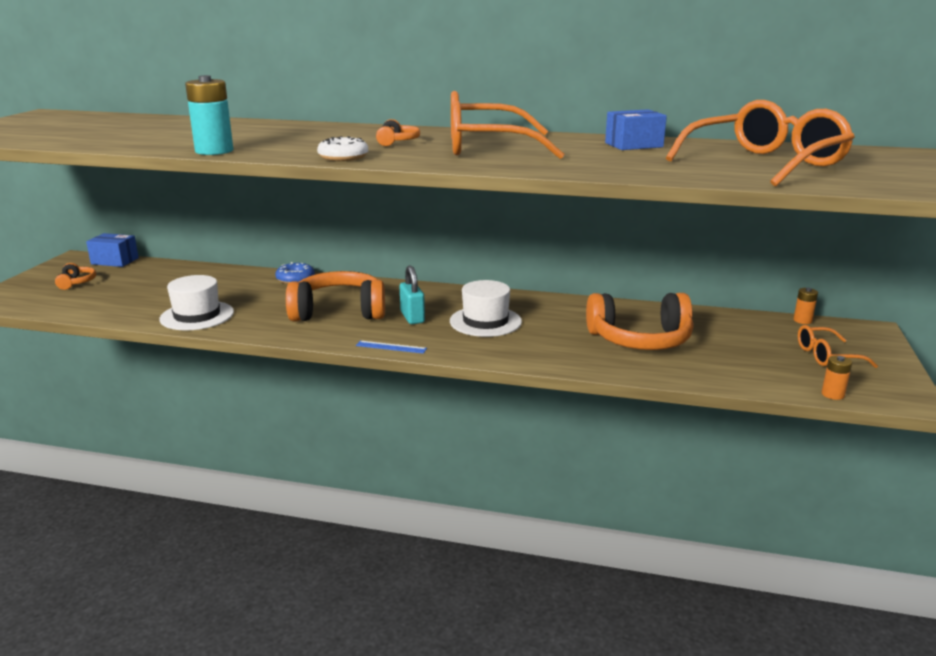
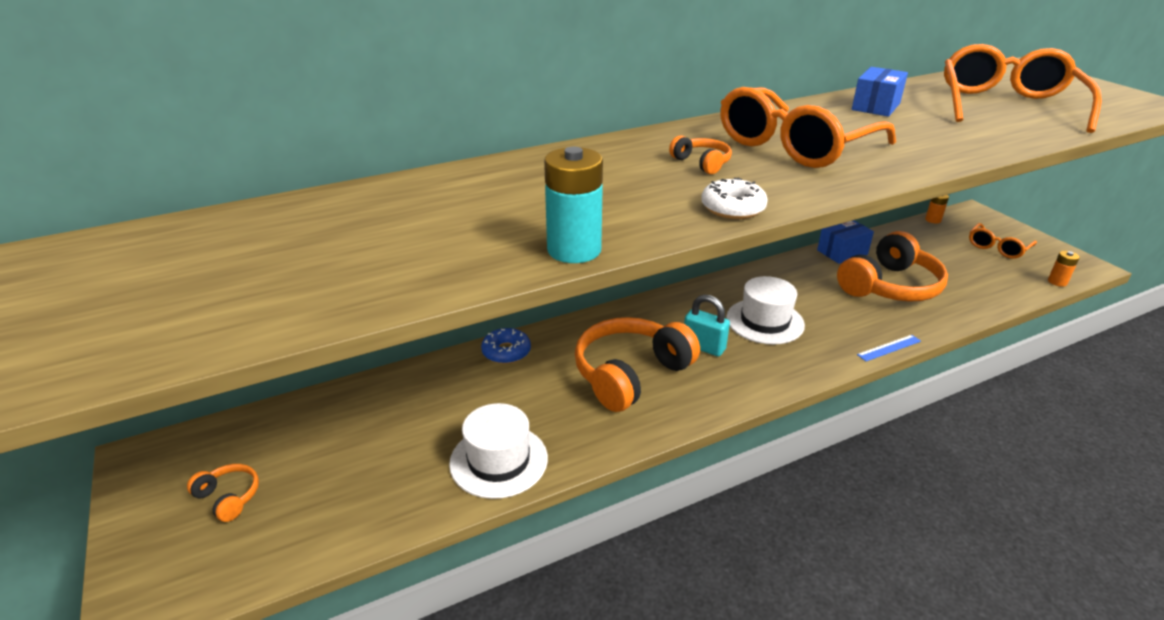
camera: 40 degrees left, 10 degrees up
(115, 261) = (216, 432): blue box -> blue box (842, 252)
(391, 347) = (753, 393): blue ruler -> blue ruler (889, 348)

